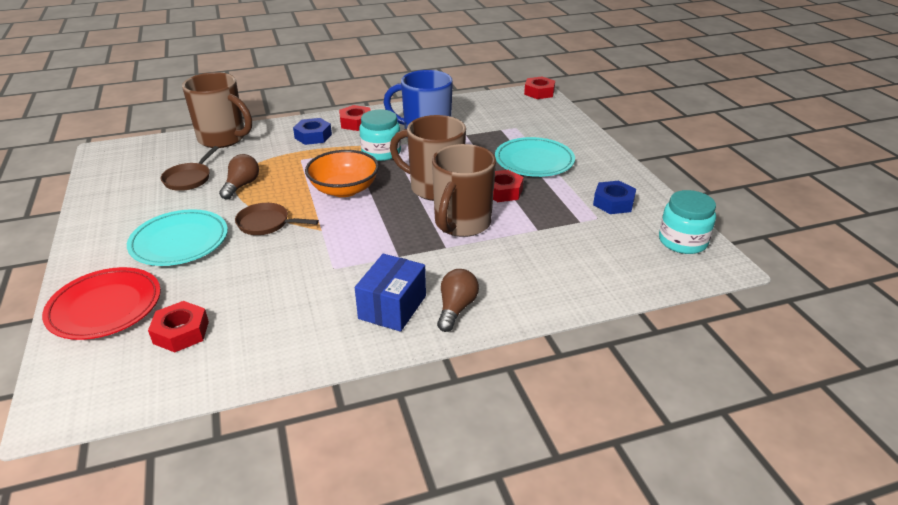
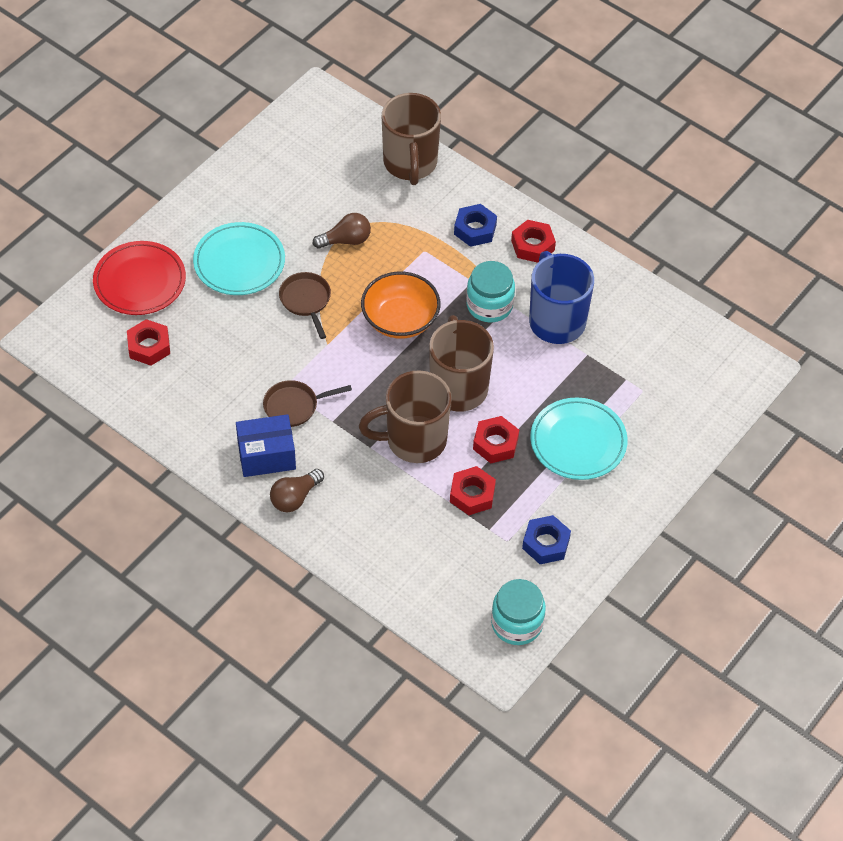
camera: 55 degrees right, 20 degrees up
(189, 179) = (326, 194): brown pan -> brown pan (294, 406)
(456, 308) = (295, 498): brown light bulb -> brown light bulb turned 150 degrees clockwise
(539, 92) = (758, 369): red nut -> red nut (472, 494)

